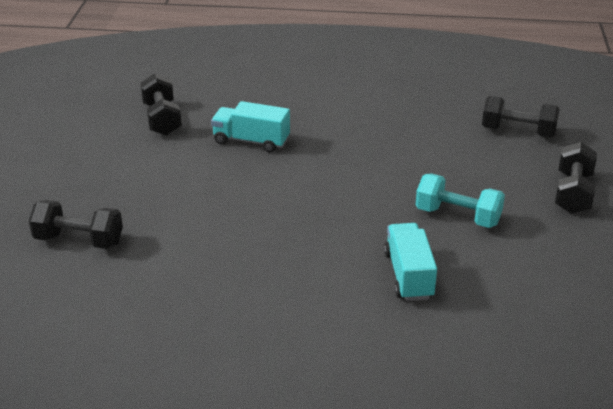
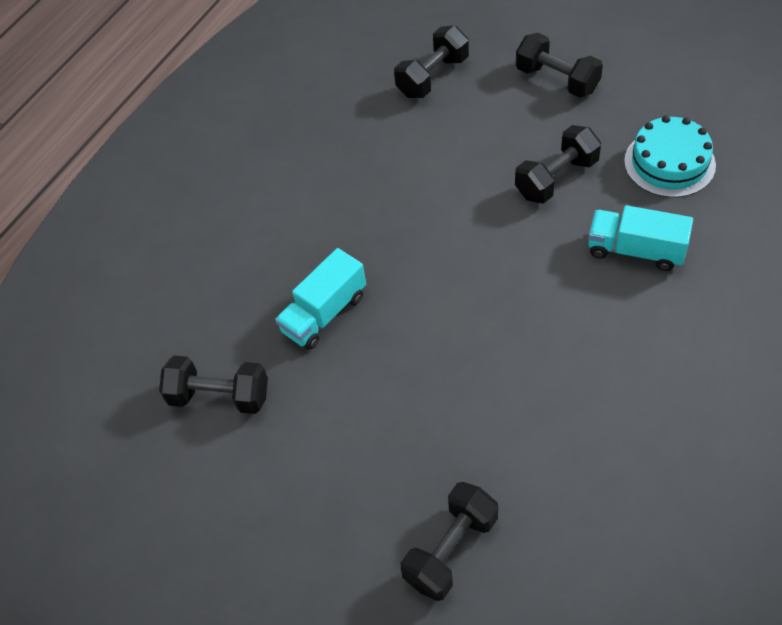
camera: 60 degrees left, 20 degrees up
(457, 216) = (556, 178): turquoise dumbbell -> black dumbbell
(526, 276) = (669, 163): none -> turquoise cake

